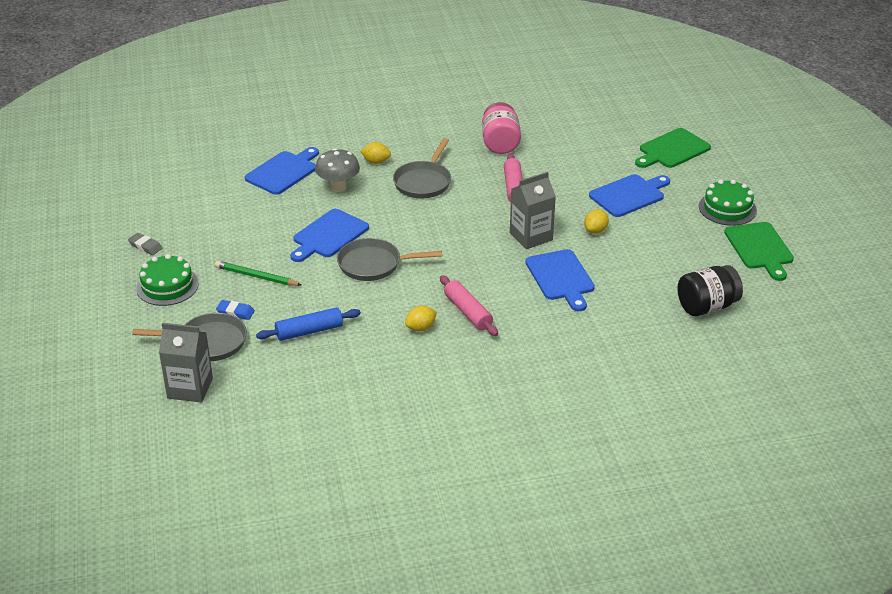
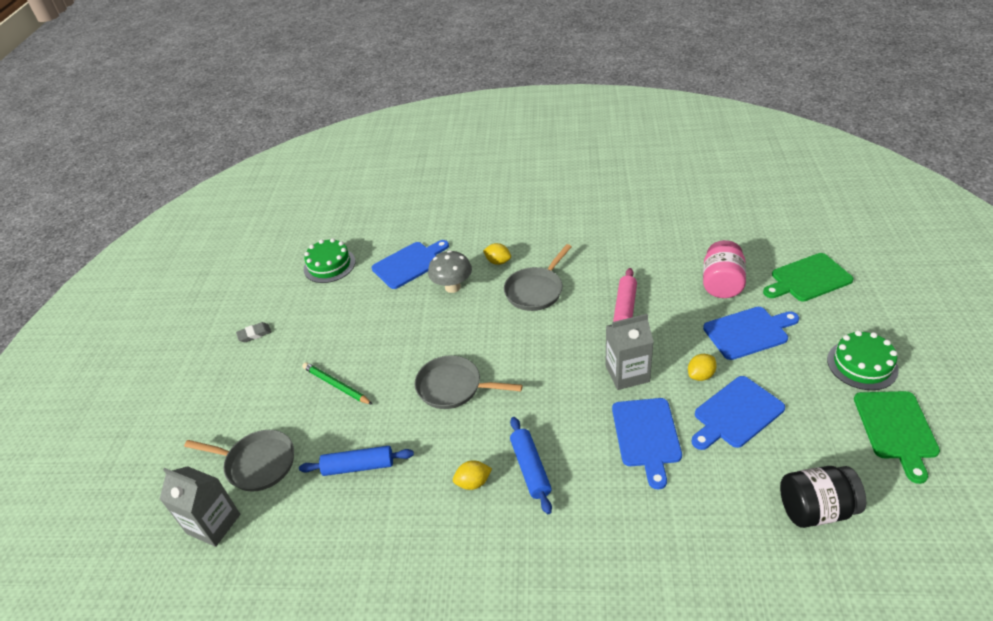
camera: 20 degrees right, 5 degrees up
(145, 246) = (254, 334): grey eraser -> grey eraser turned 75 degrees counterclockwise
(167, 286) = (252, 384): green cake -> green cake (329, 265)
(235, 312) = (298, 428): blue eraser -> none
(328, 235) = (423, 344): blue cutting board -> blue cutting board (736, 414)
(468, 312) = (530, 468): pink rolling pin -> blue rolling pin
(500, 143) = (625, 253): pink jar -> pink jar (721, 284)

